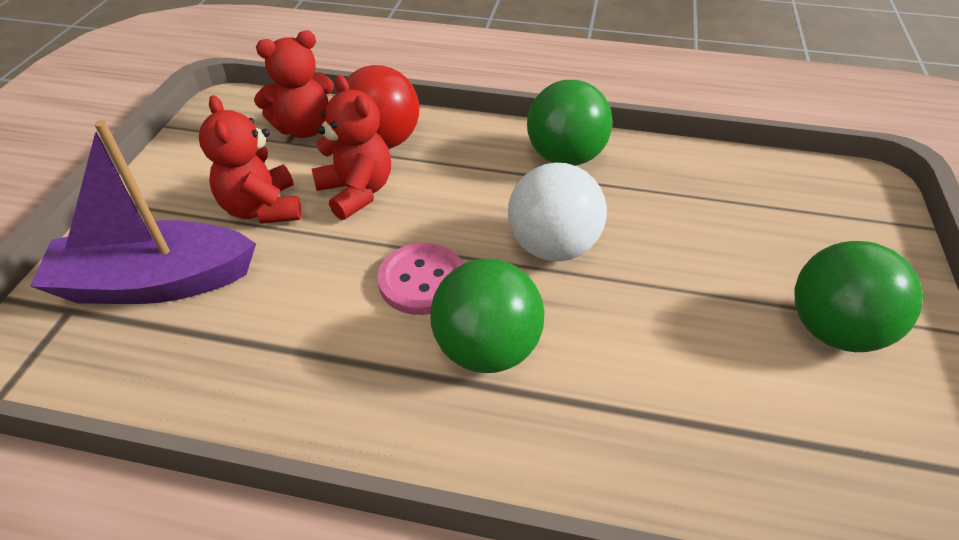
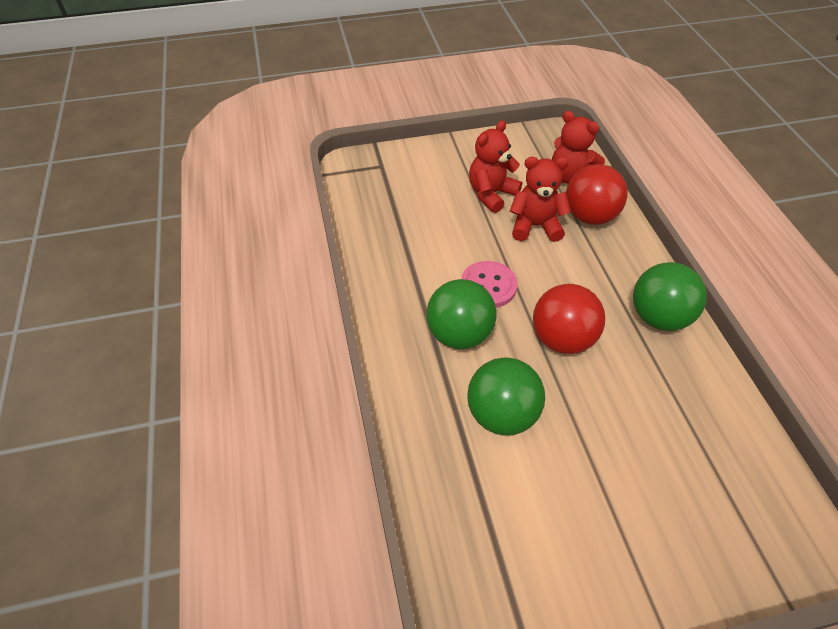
camera: 65 degrees right, 5 degrees up
(155, 282) = (415, 183): purple boat -> none
(356, 192) = (535, 226): red teddy bear -> red teddy bear turned 120 degrees counterclockwise
(552, 247) = (562, 339): white ball -> red ball
(833, 330) = (602, 531): green ball -> green ball (501, 414)

